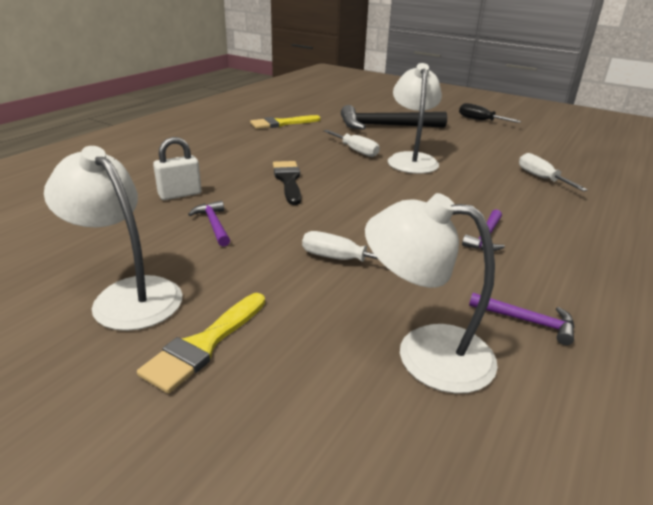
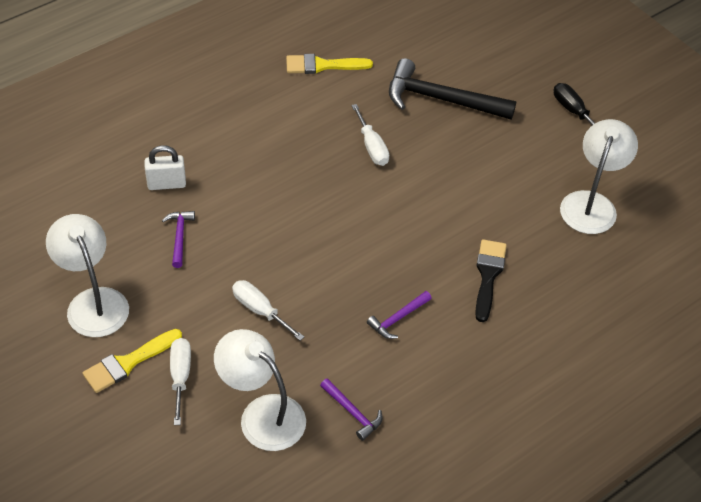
camera: 20 degrees right, 20 degrees up
(288, 180) = (273, 186): black brush -> black brush (488, 275)
(411, 159) = (421, 179): white lamp -> white lamp (591, 203)
(541, 178) = (534, 249): white screwdriver -> white screwdriver (180, 376)

